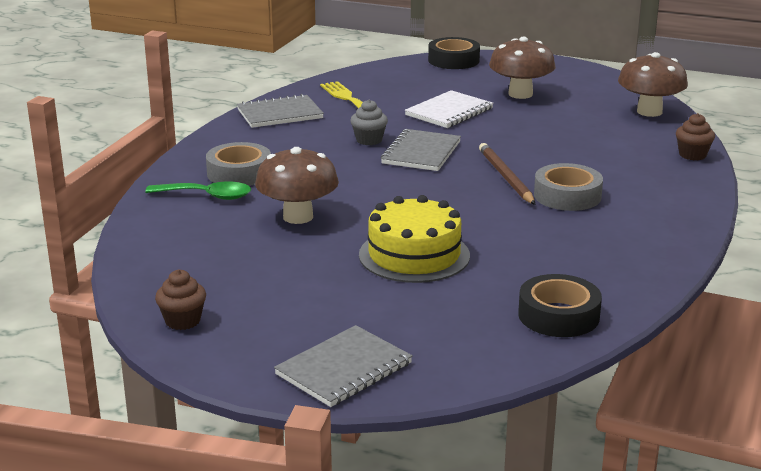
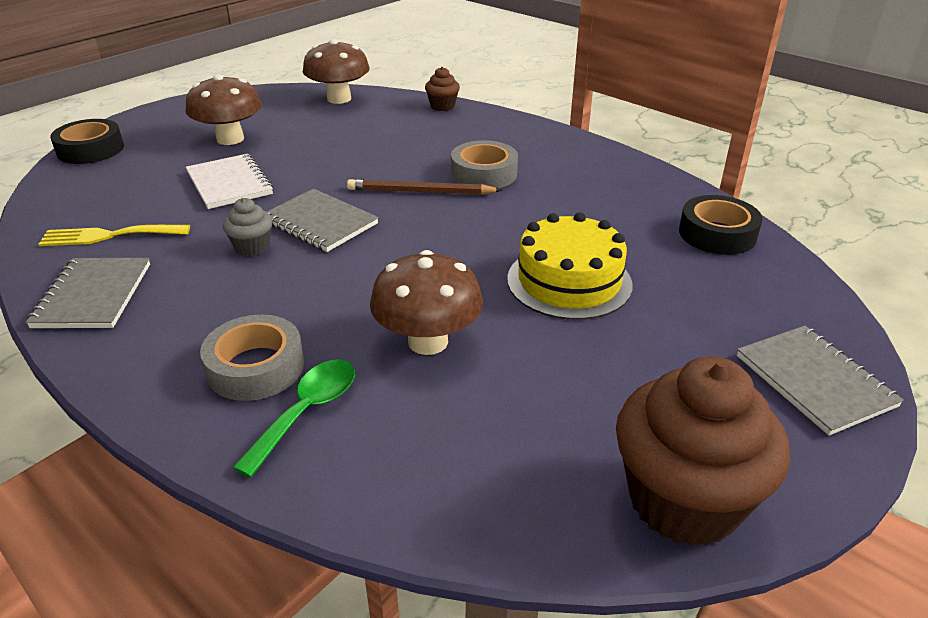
camera: 70 degrees left, 10 degrees up
(182, 321) = (684, 501): brown cupcake -> brown cupcake, size x2.19

